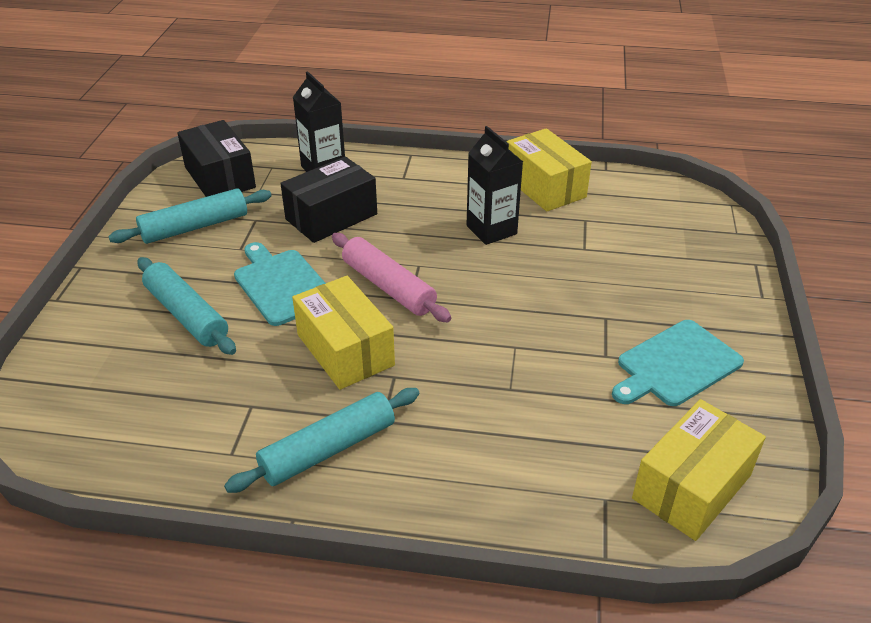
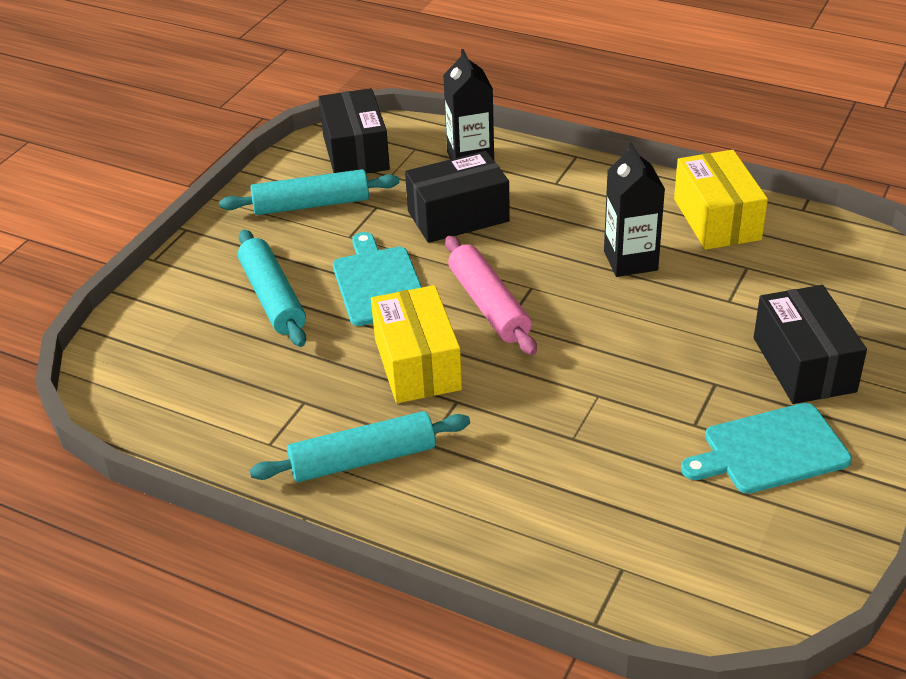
camera: 20 degrees right, 0 degrees up
(666, 289) = (804, 364): none -> black box
(692, 487) = (721, 578): yellow box -> none

